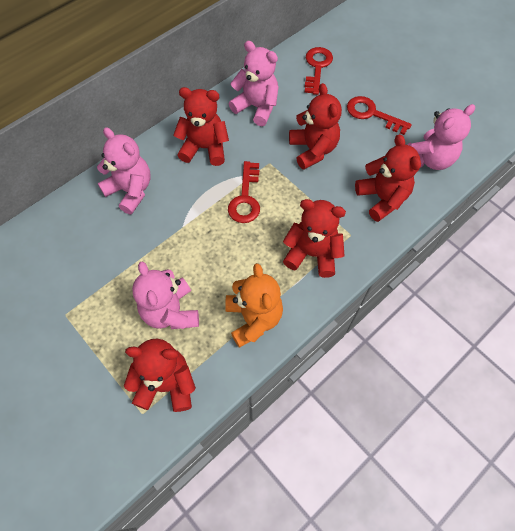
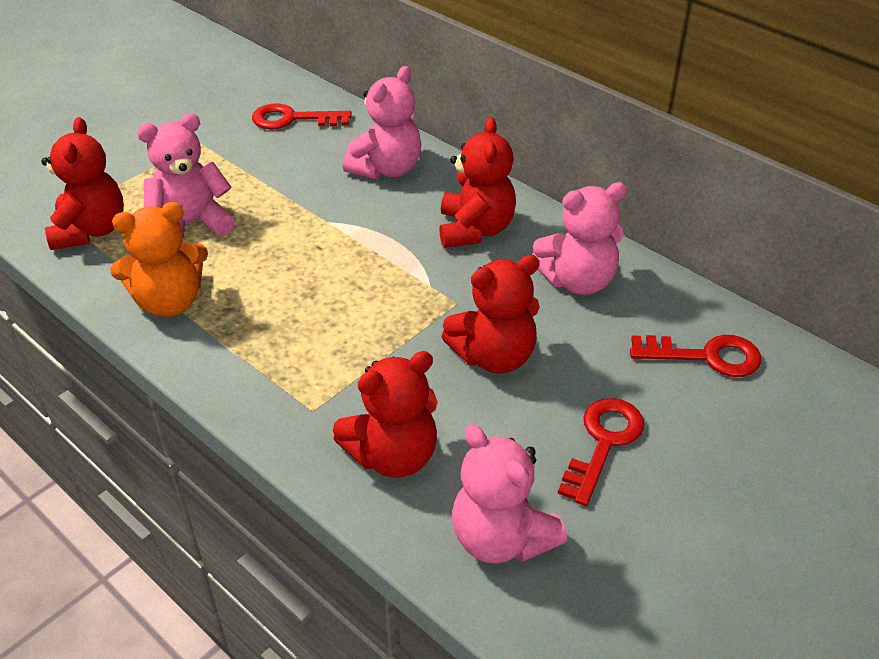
camera: 85 degrees right, 20 degrees down
(245, 198) = (381, 280): red key -> red key (293, 119)
(256, 107) = (577, 281): pink teddy bear -> pink teddy bear turned 45 degrees clockwise
(312, 254) = (275, 361): red teddy bear -> none

